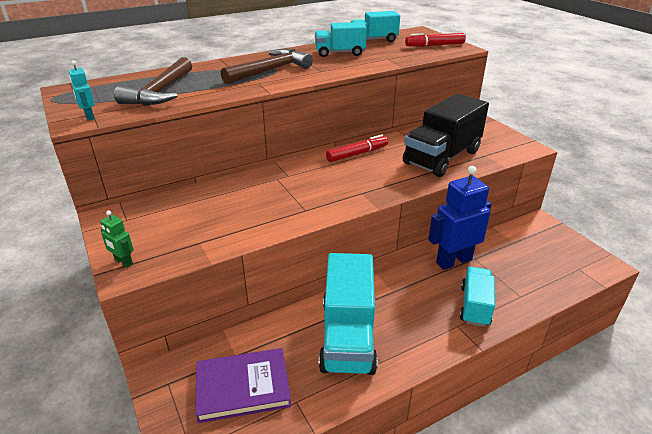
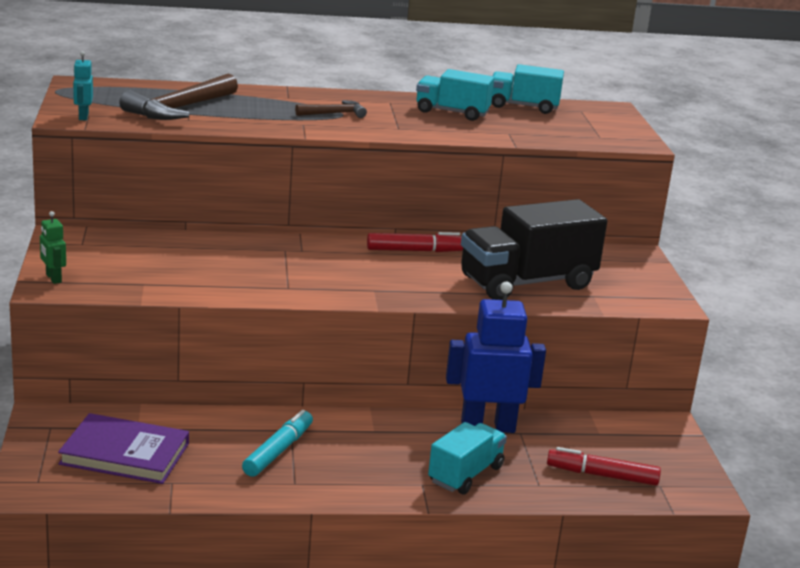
camera: 20 degrees right, 10 degrees down
(270, 70) = (334, 114): brown hammer -> brown hammer, size x0.54
(348, 336) = (278, 451): turquoise truck -> turquoise marker
(434, 45) = (603, 131): red marker -> red marker (602, 475)

